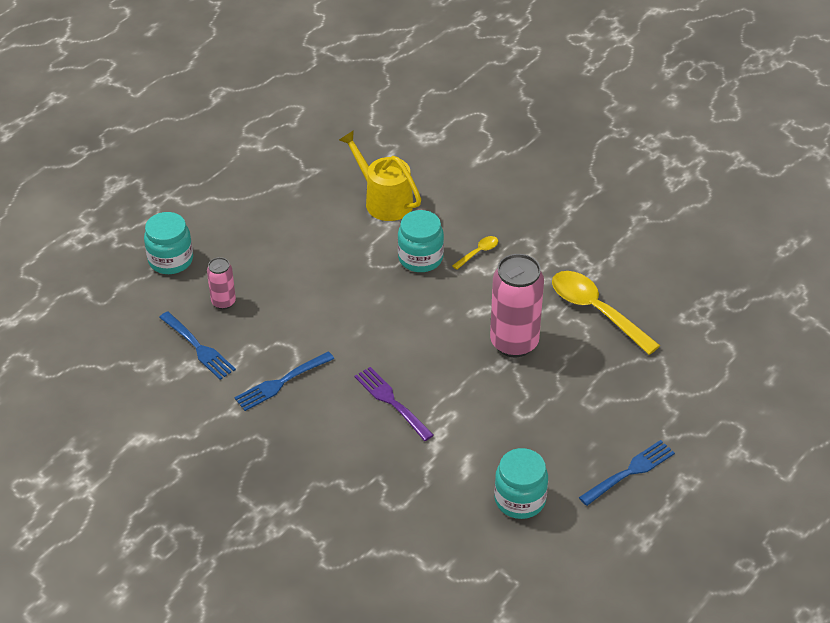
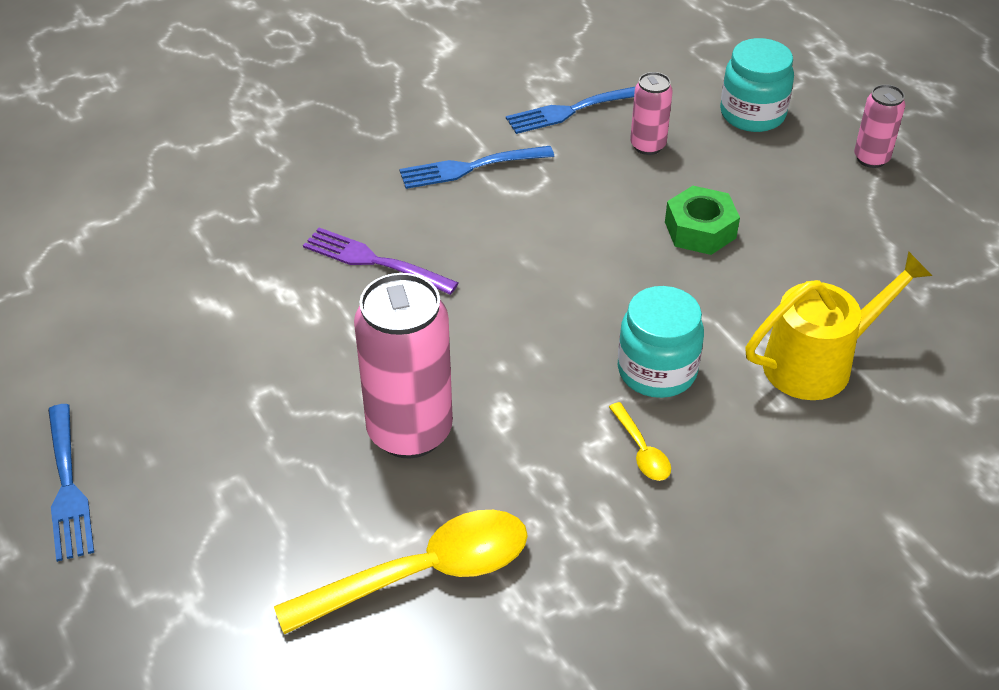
camera: 110 degrees right, 0 degrees up
(198, 202) = (871, 158): none -> pink can
(281, 382) = (470, 167): blue fork -> blue fork turned 90 degrees counterclockwise
(297, 263) = (700, 230): none -> green nut
(391, 401) = (374, 261): purple fork -> purple fork turned 135 degrees counterclockwise
(520, 499) = (117, 342): turquoise jar -> none

